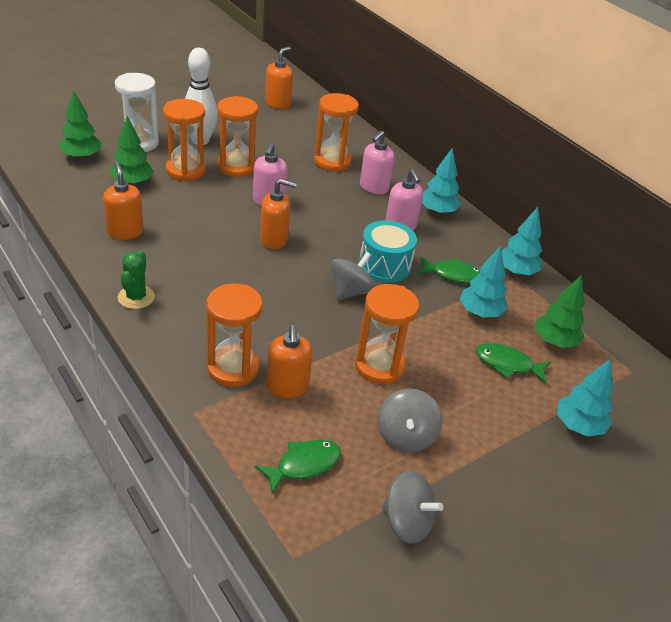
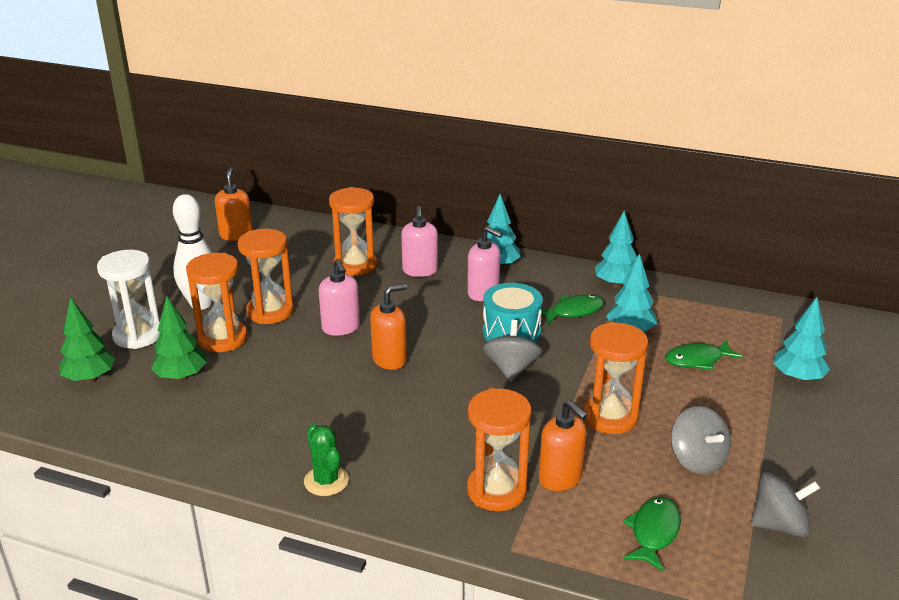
camera: 30 degrees left, 10 degrees down
(125, 232) = (235, 427): orange soap dispenser -> none
(554, 341) = (707, 324): green tree -> none

